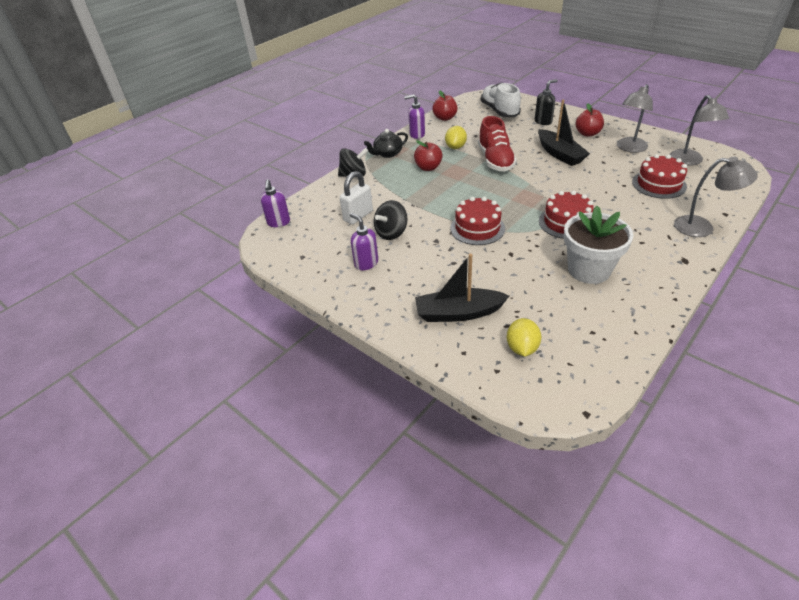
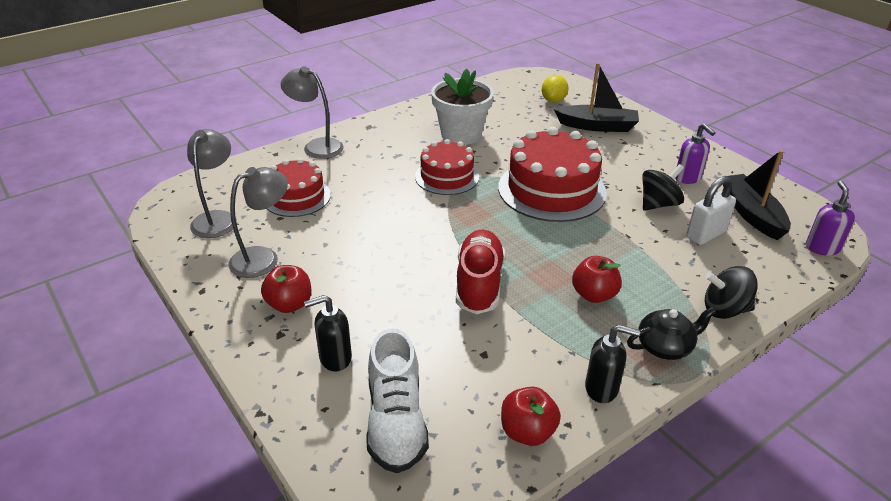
camera: 170 degrees left, 5 degrees down
(417, 135) = (602, 389): purple soap dispenser -> black soap dispenser
(455, 147) = (533, 331): yellow lemon -> none
(477, 228) = (552, 190): red cake -> red cake, size x1.64
(560, 154) = (372, 272): black boat -> black boat (751, 214)

